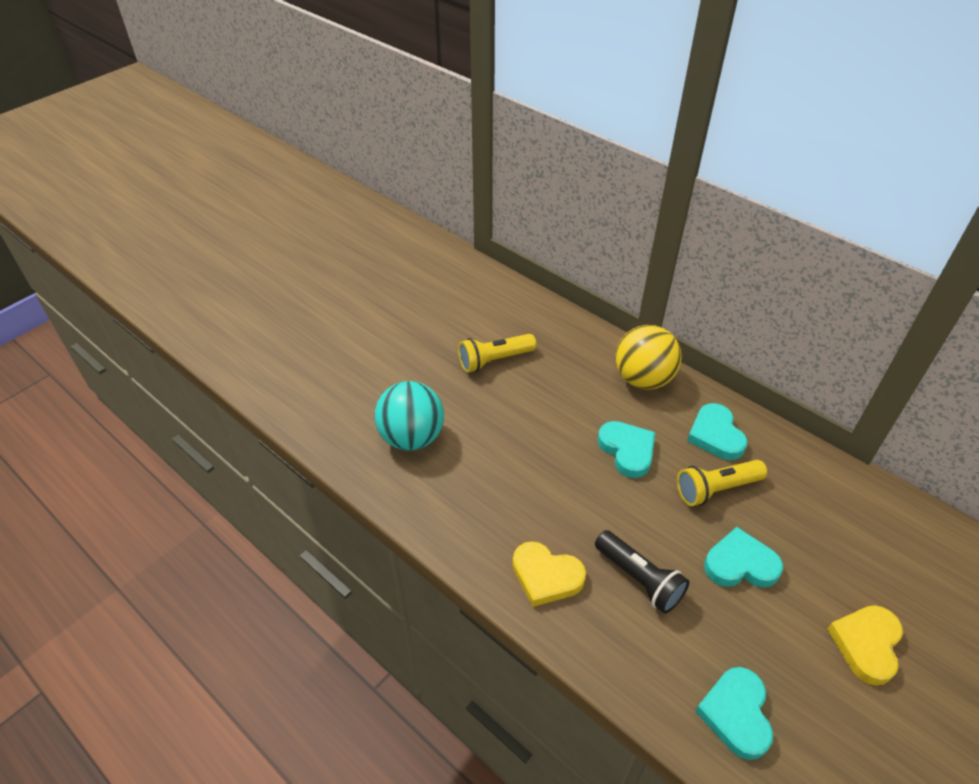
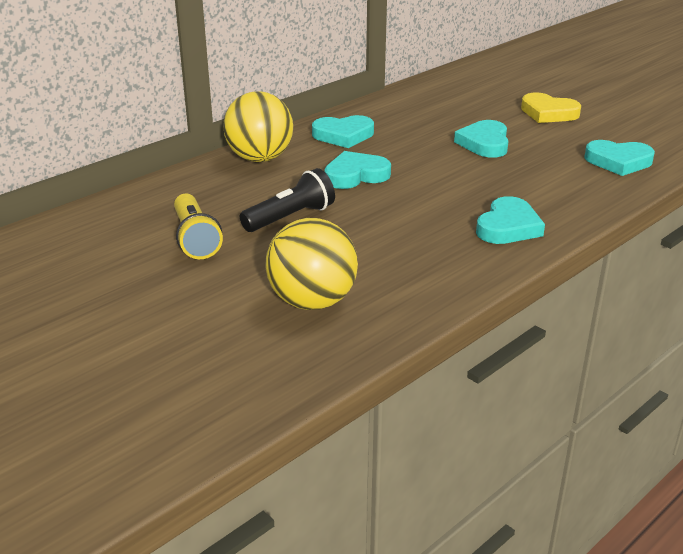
camera: 85 degrees left, 15 degrees down
(412, 437) = (312, 302): turquoise ball -> yellow ball
(546, 576) = (508, 227): yellow heart -> turquoise heart
(639, 579) = (505, 184): black flashlight -> black flashlight (290, 217)
(716, 489) = (406, 143): yellow flashlight -> none

